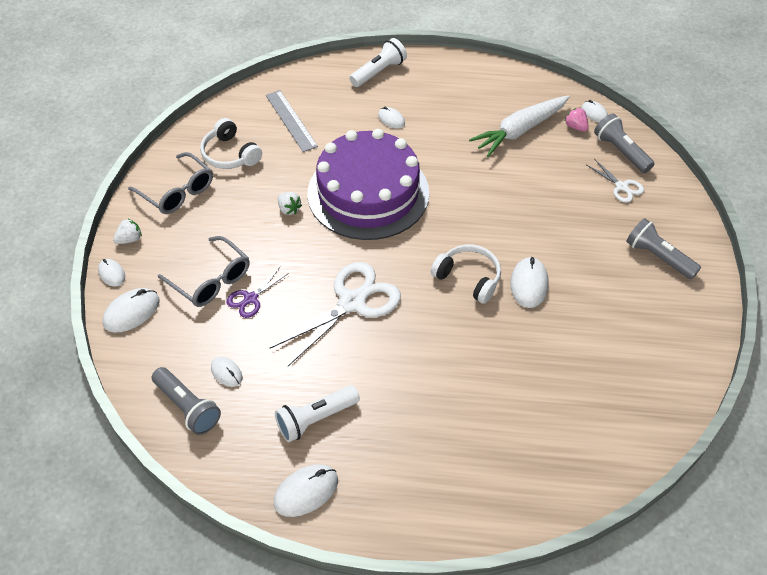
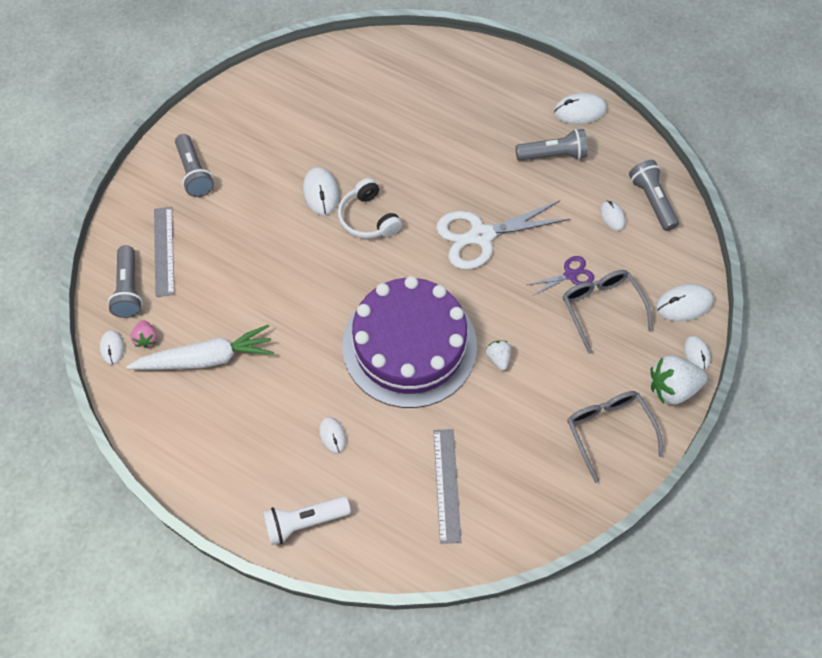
camera: 155 degrees left, 10 degrees up
(130, 239) = (672, 388): white strawberry -> white strawberry, size x1.85
(230, 154) = (535, 461): white headphones -> none
(315, 419) = (553, 155): white flashlight -> grey flashlight
(529, 284) = (321, 193): white mouse -> white mouse turned 45 degrees counterclockwise
(621, 187) = (164, 251): white scissors -> grey ruler

